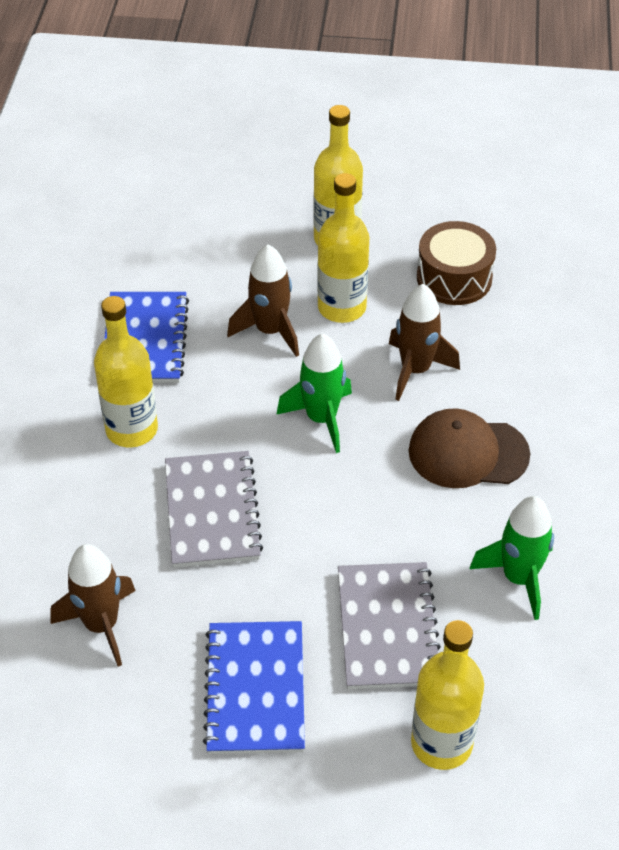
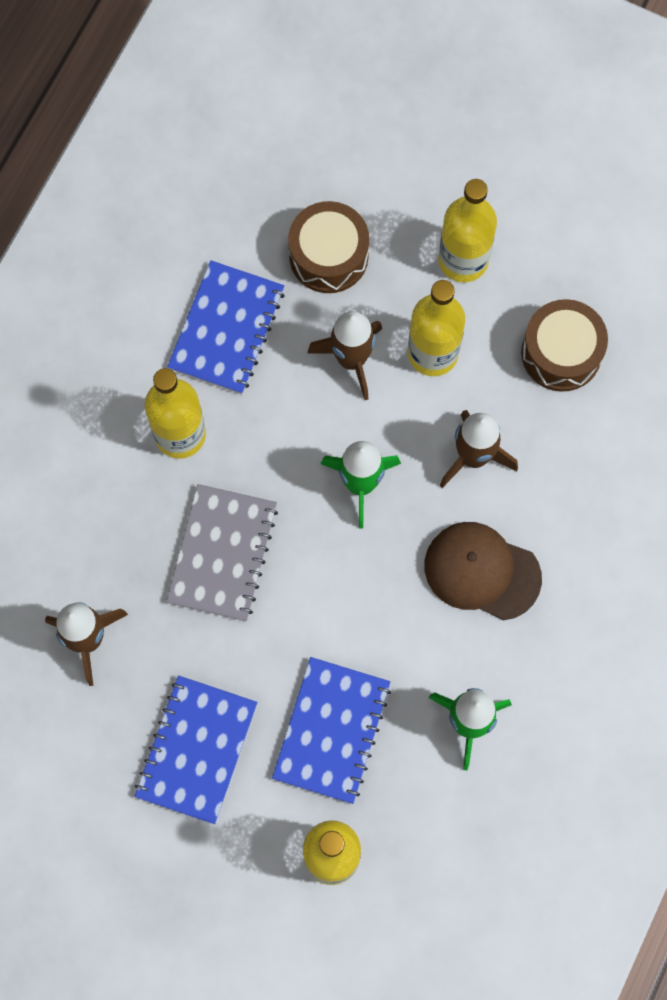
camera: 20 degrees right, 25 degrees up
(216, 266) = (328, 256): none -> brown drum
(388, 627) = (332, 731): grey notebook -> blue notebook

